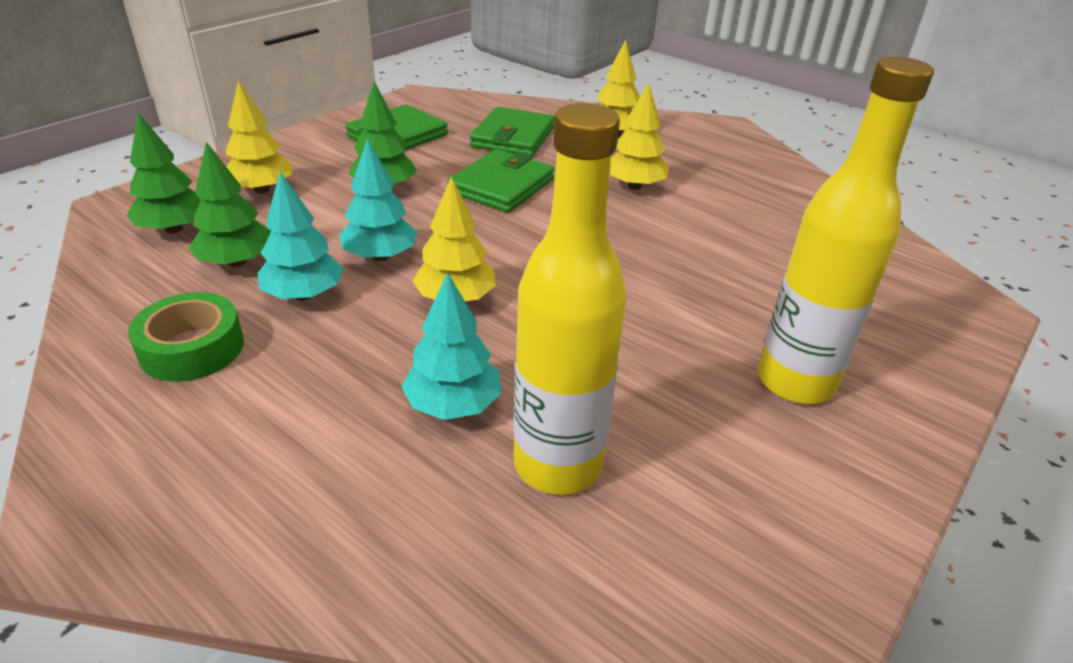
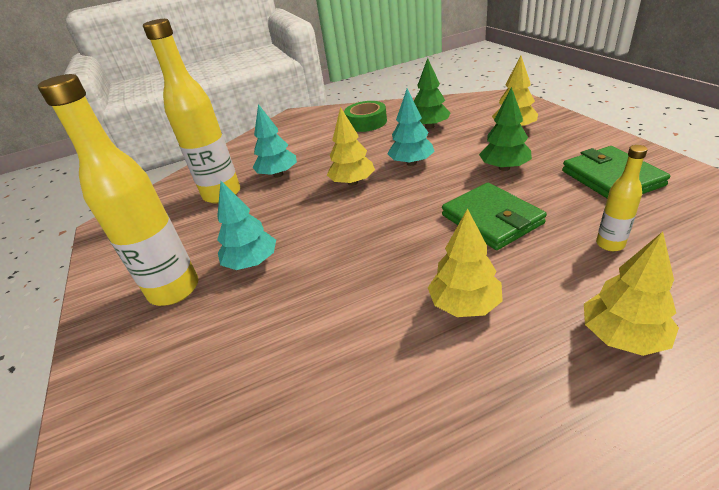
camera: 125 degrees right, 0 degrees up
(174, 229) = (472, 111): green tree -> none
(304, 295) = (388, 143): turquoise tree -> turquoise tree (252, 263)
(513, 137) = (610, 244): green wallet -> yellow bottle

